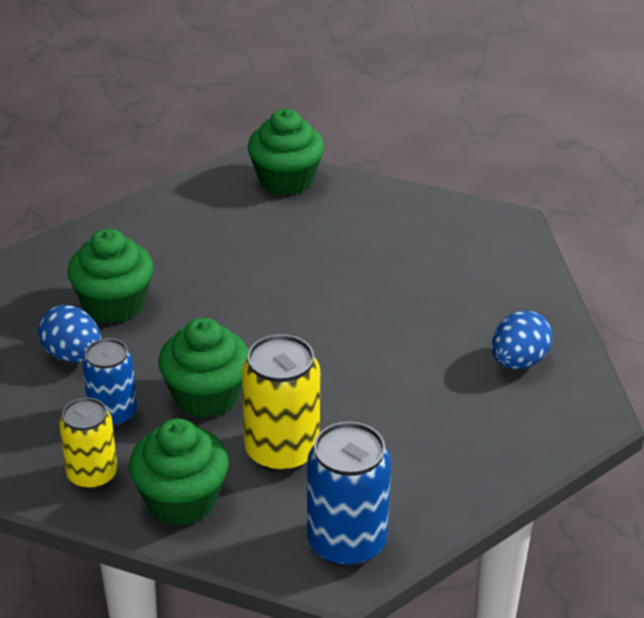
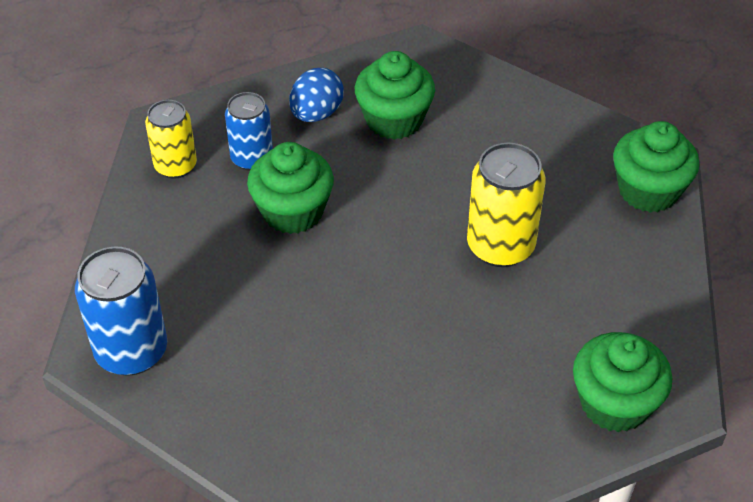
camera: 75 degrees right, 10 degrees up
(181, 500) = (159, 228): green cupcake -> green cupcake (614, 403)
(282, 451) = (236, 280): yellow can -> yellow can (500, 246)
(518, 361) = (428, 447): blue egg -> none

